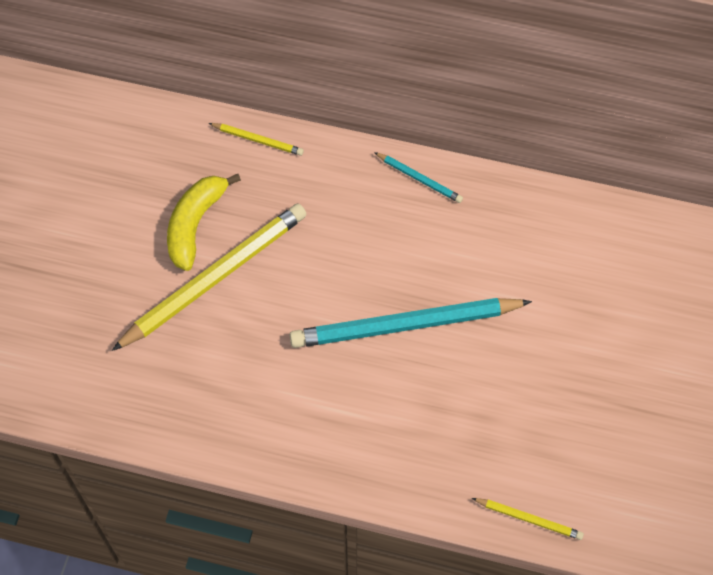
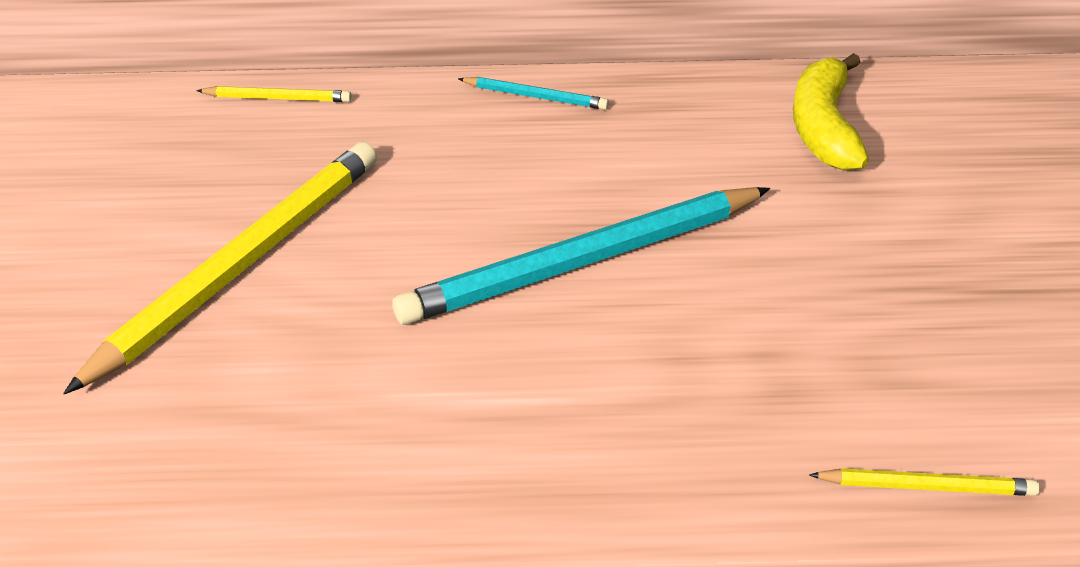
camera: 15 degrees left, 20 degrees down
(195, 224) = (196, 206): yellow banana -> yellow banana (823, 127)

